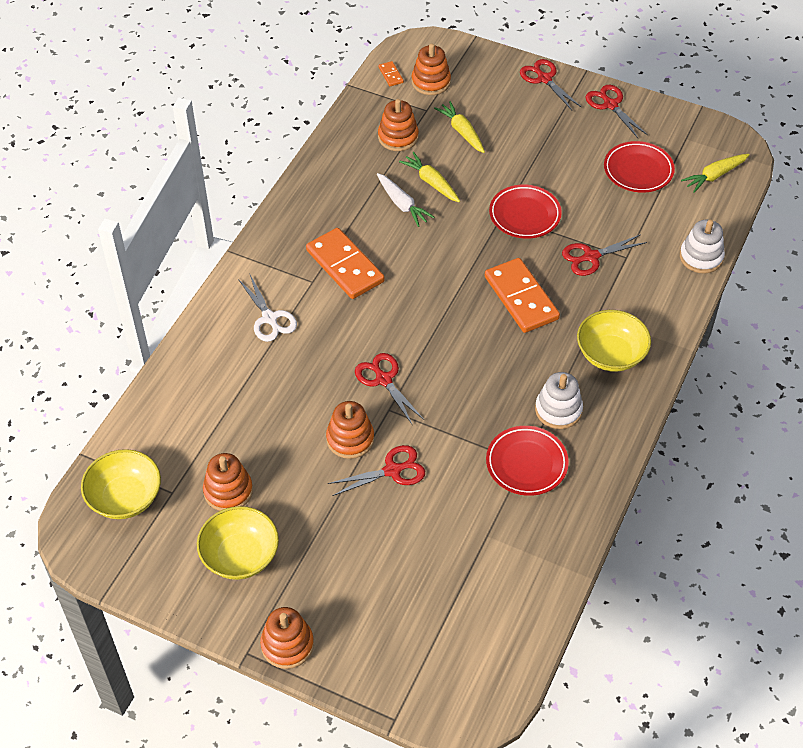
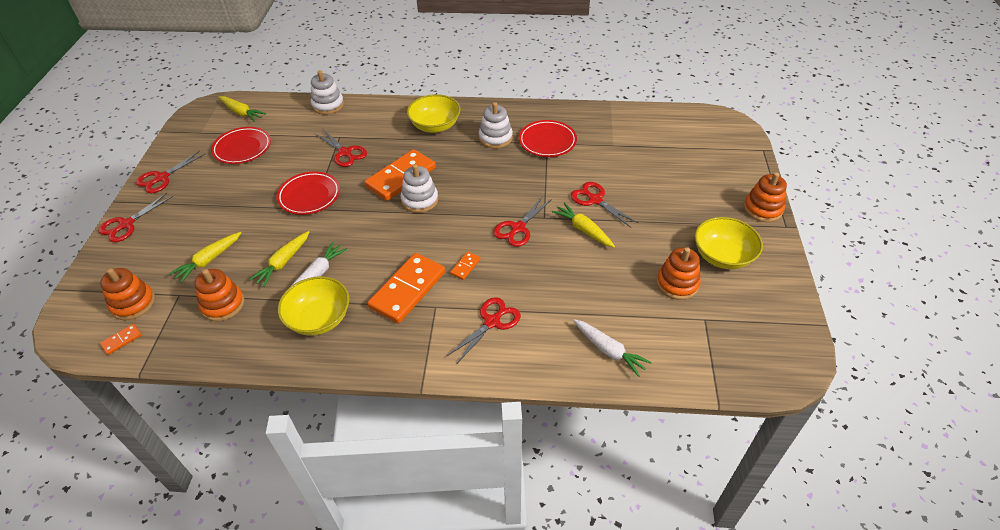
camera: 110 degrees left, 5 degrees down
(125, 497) = (733, 349): yellow bowl -> yellow bowl (319, 319)
(185, 395) = (609, 350): none -> white carrot
(270, 318) = (492, 322): white scissors -> red scissors
(350, 439) = (583, 230): orange stacking toy -> yellow carrot
(351, 318) = (465, 267): none -> orange domino
(472, 305) = (420, 200): none -> white stacking toy

